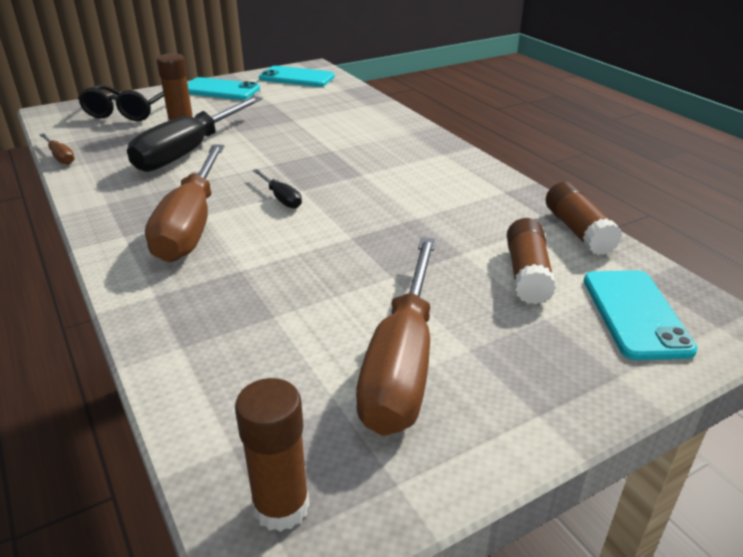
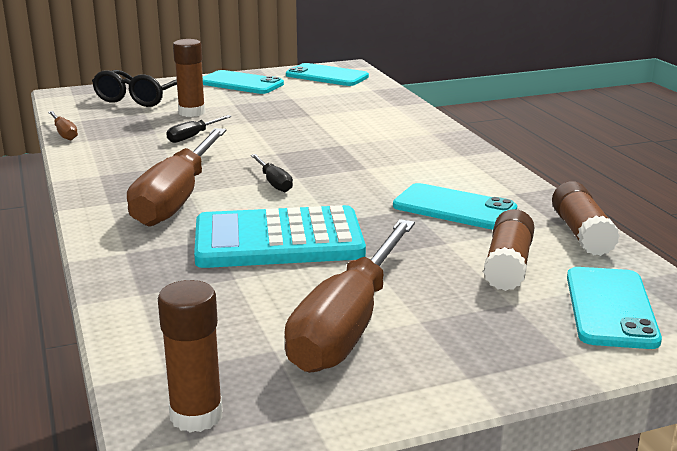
camera: 10 degrees right, 10 degrees down
(189, 151) = (193, 136): black screwdriver -> black screwdriver, size x0.43
(304, 265) = (278, 240): none -> turquoise calculator
(456, 213) = (454, 208): none -> turquoise phone

